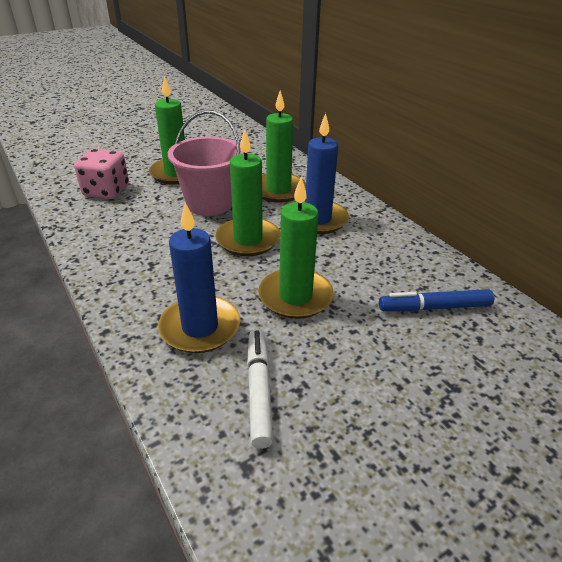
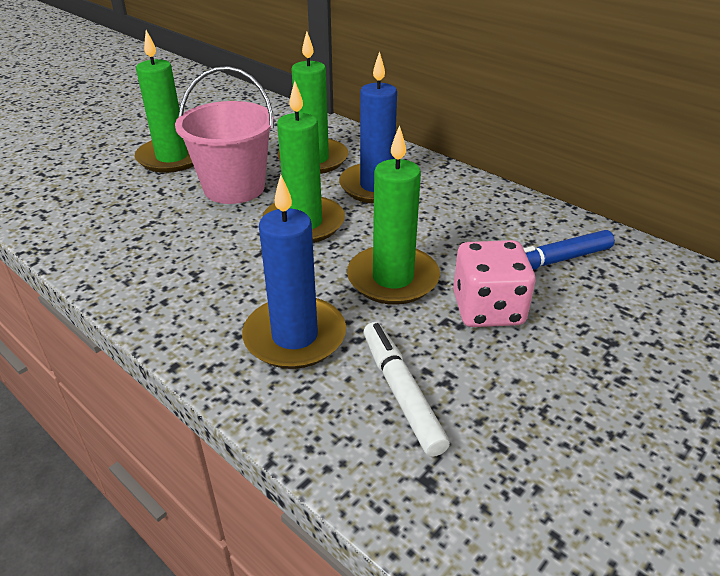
camera: 15 degrees left, 0 degrees up
(106, 191) = (86, 193): pink dice -> pink dice (488, 309)

